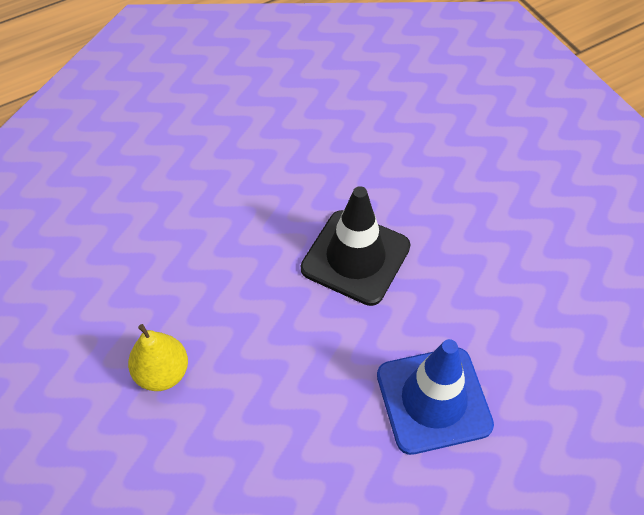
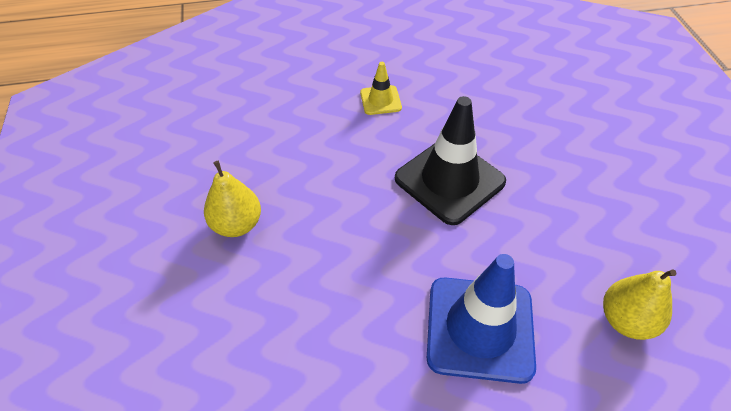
camera: 20 degrees right, 5 degrees down
(253, 185) = (380, 100): none -> yellow traffic cone
(554, 349) = (626, 320): none -> yellow pear

